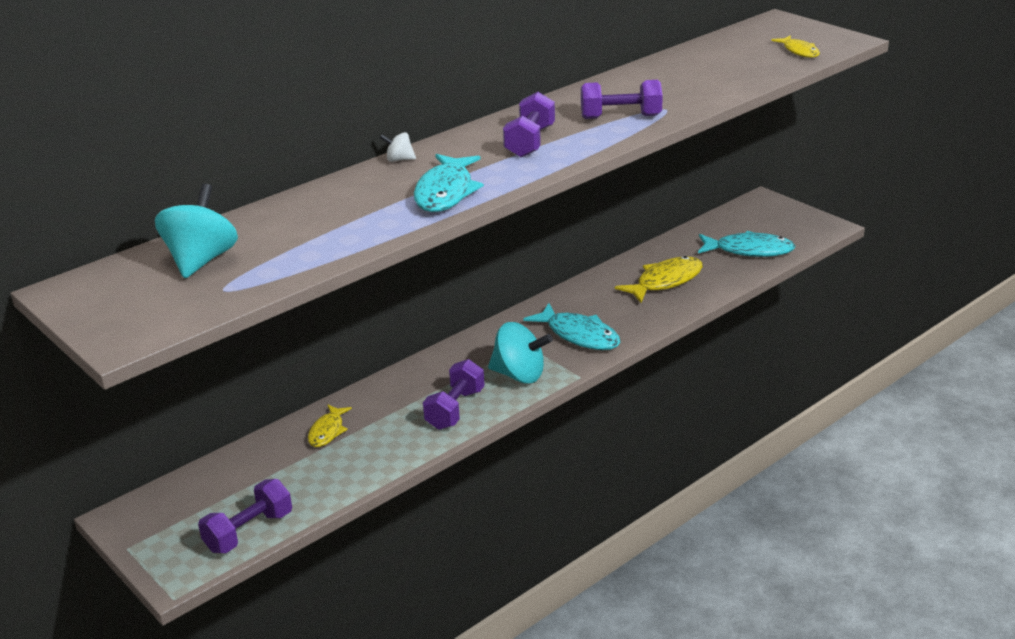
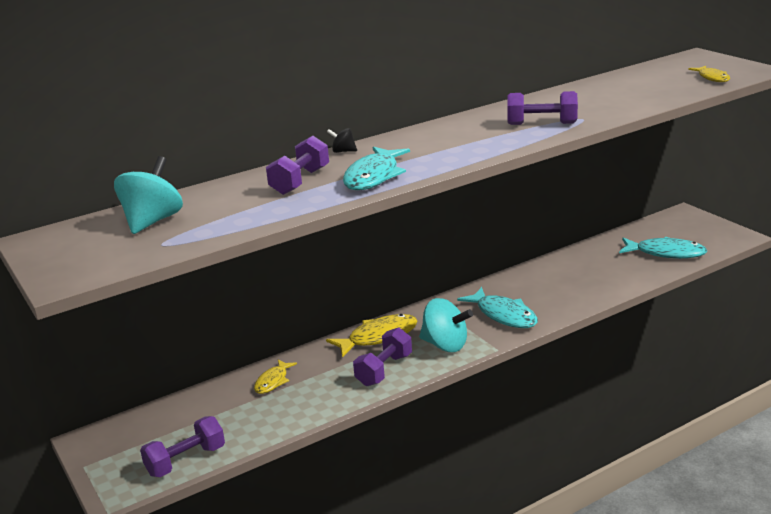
camera: 10 degrees right, 5 degrees down
(399, 160) = (343, 151): white spinning top -> black spinning top
(530, 142) = (457, 141): purple dumbbell -> purple dumbbell (300, 181)
(665, 281) = (587, 275): yellow fish -> yellow fish (378, 337)

